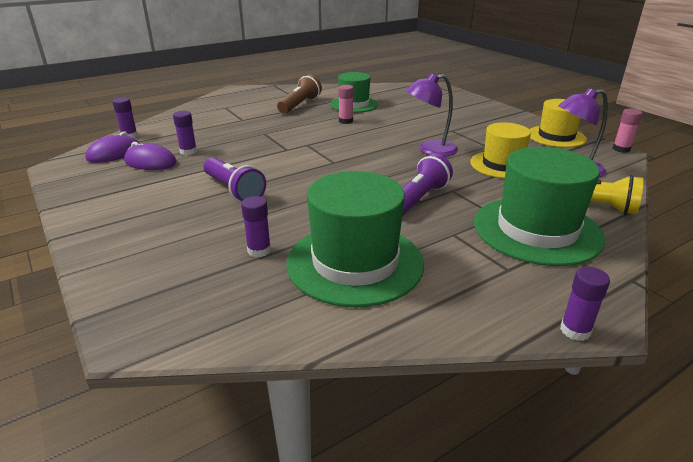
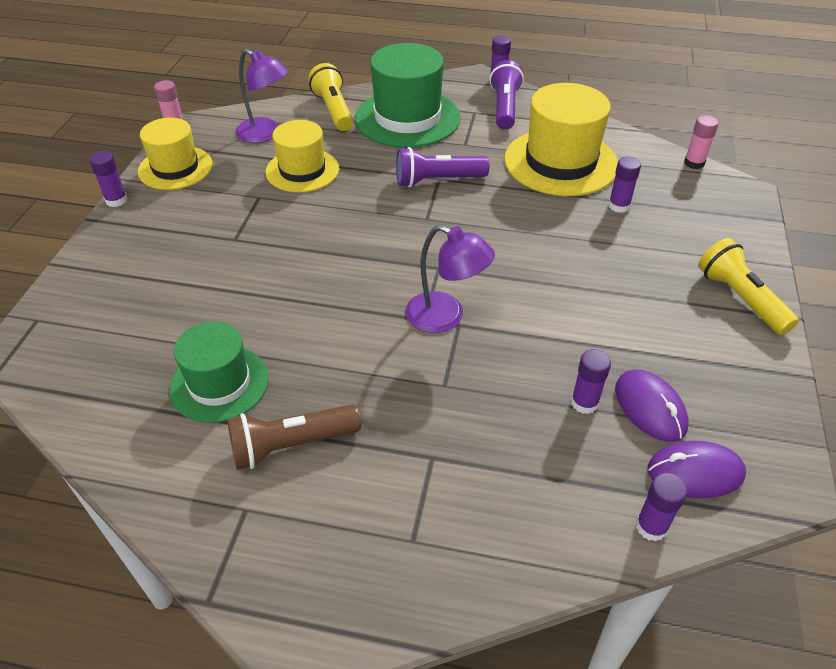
camera: 135 degrees left, 15 degrees up
(109, 230) = (740, 298): none -> yellow flashlight
(234, 190) = (584, 285): purple flashlight -> purple flashlight (504, 107)
(345, 121) = (305, 342): pink glue stick -> pink glue stick (694, 163)
(355, 262) = (560, 162): green hat -> yellow hat
(430, 150) = (319, 225): purple lamp -> purple lamp (446, 317)
(535, 118) = (116, 200): none -> purple glue stick

